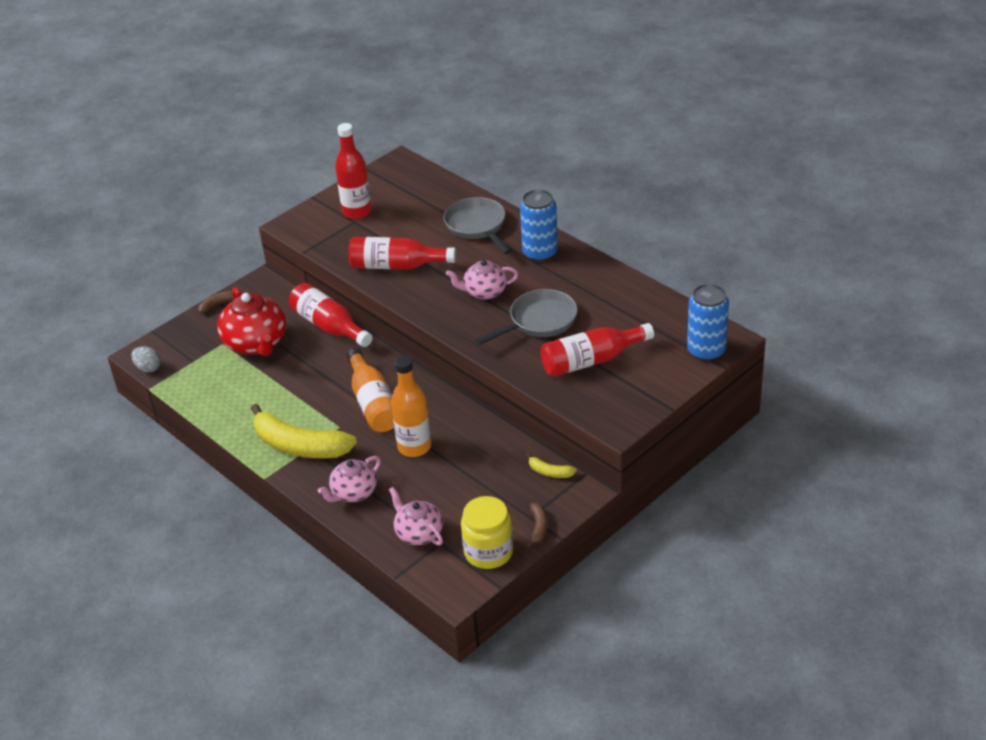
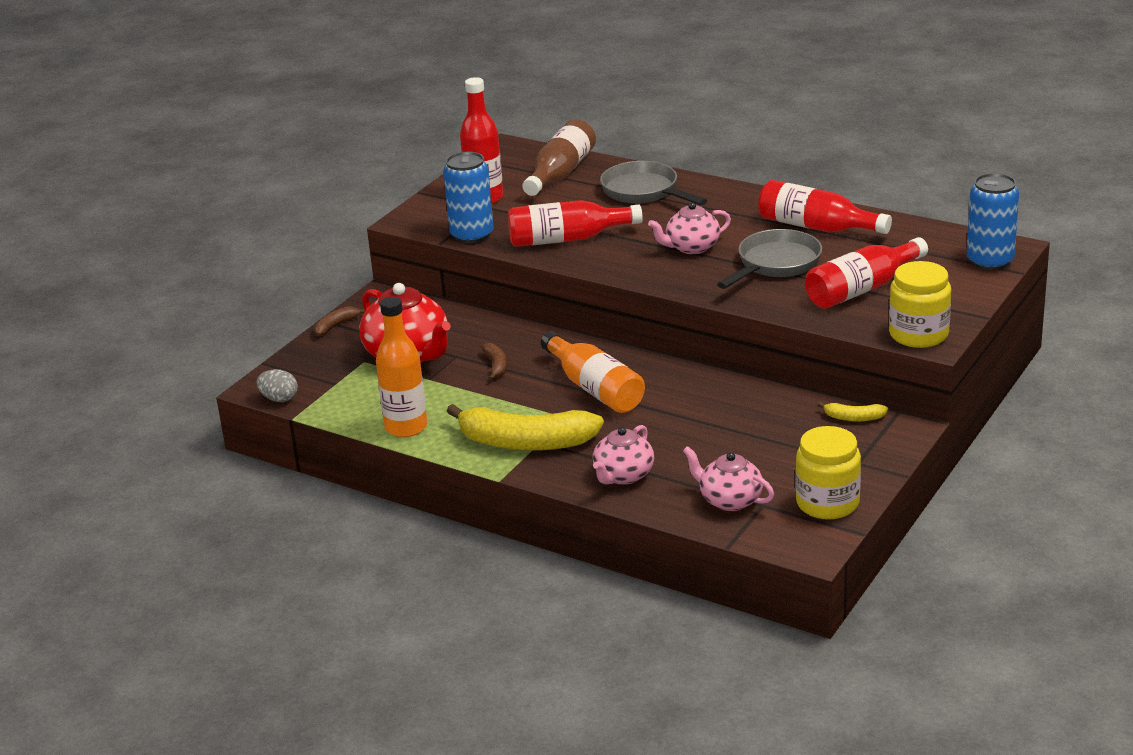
camera: 15 degrees left, 10 degrees down
(329, 326) = (493, 325): red bottle -> red bottle (816, 227)
(414, 447) = (672, 421): orange bottle -> orange bottle (406, 427)
(424, 196) = (560, 173): none -> brown bottle
(538, 527) = (873, 470): brown banana -> brown banana (496, 366)
(540, 253) = (735, 204): blue can -> blue can (472, 235)
(610, 417) = (918, 334): none -> yellow jar

